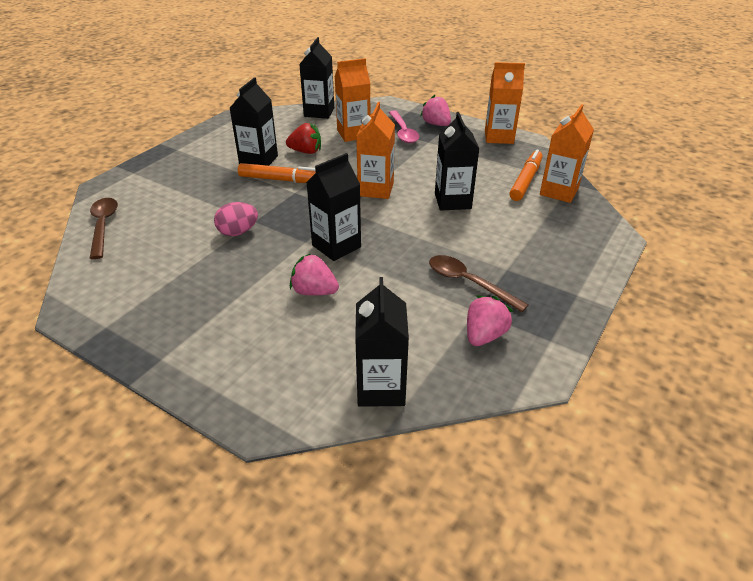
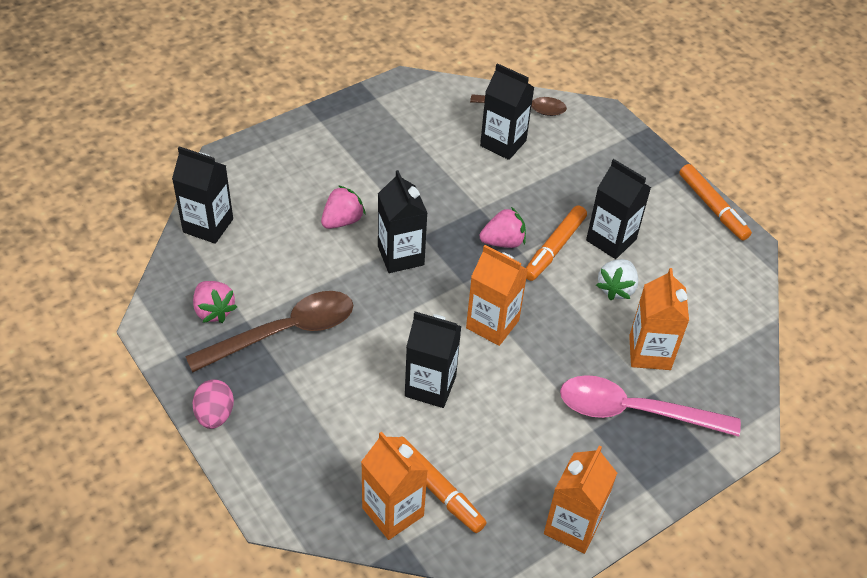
camera: 110 degrees right, 10 degrees up
(204, 131) = (712, 207): none -> orange marker
(238, 232) = (465, 192): pink egg -> pink egg (215, 415)
(306, 151) = (616, 288): red strawberry -> white strawberry
(319, 112) = (736, 336): black carton -> black carton (503, 143)
(403, 132) = (633, 411): pink spoon -> pink spoon, size x1.50
(436, 124) = (646, 463): pink strawberry -> pink strawberry (503, 242)
(468, 283) = (285, 332): brown spoon -> brown spoon, size x1.50

